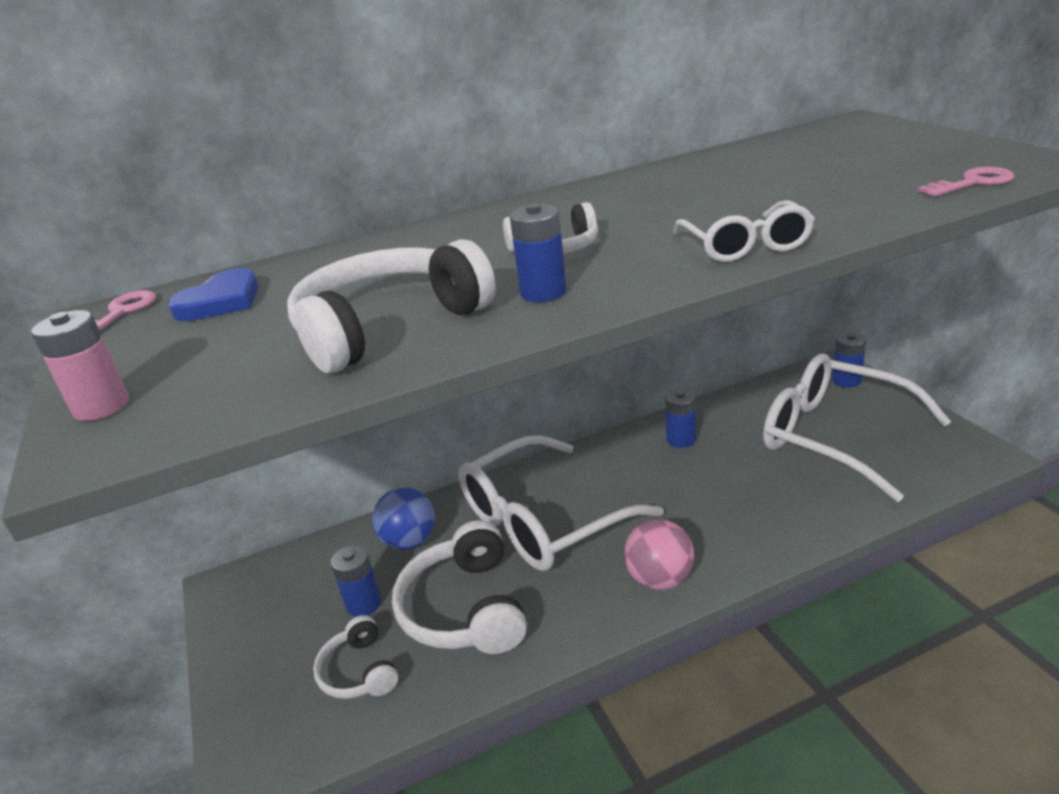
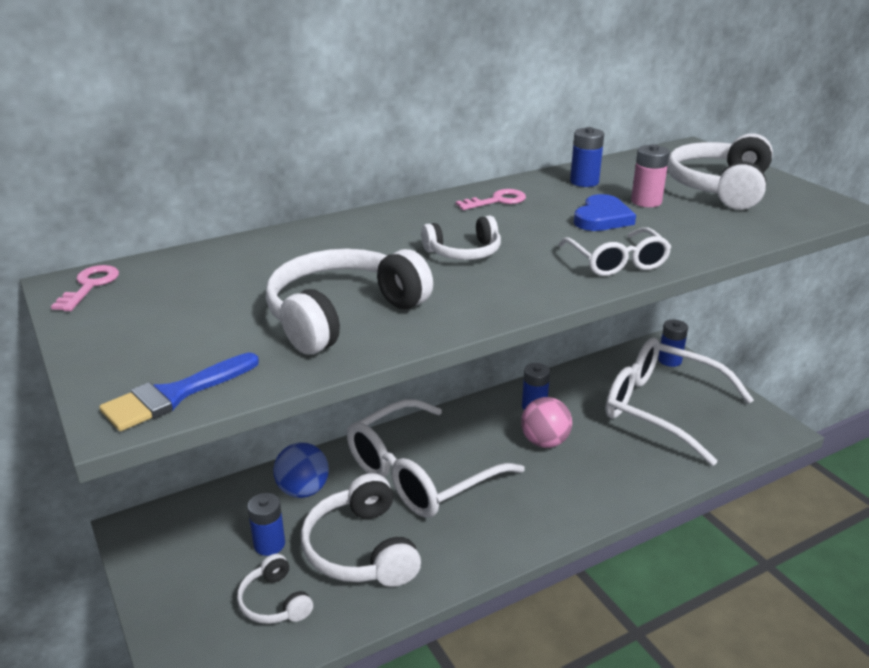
camera: 10 degrees left, 0 degrees up
(101, 406) = (116, 373): pink battery -> pink battery (646, 201)
(154, 429) = (174, 395): none -> blue brush
(221, 301) = (182, 280): blue heart -> blue heart (602, 218)
(543, 292) = (464, 292): blue battery -> blue battery (584, 182)
(660, 579) = (525, 526): pink ball -> pink ball (544, 442)
(890, 156) = (720, 187): none -> white headphones
(973, 183) = (783, 220): pink key -> pink key (497, 201)

